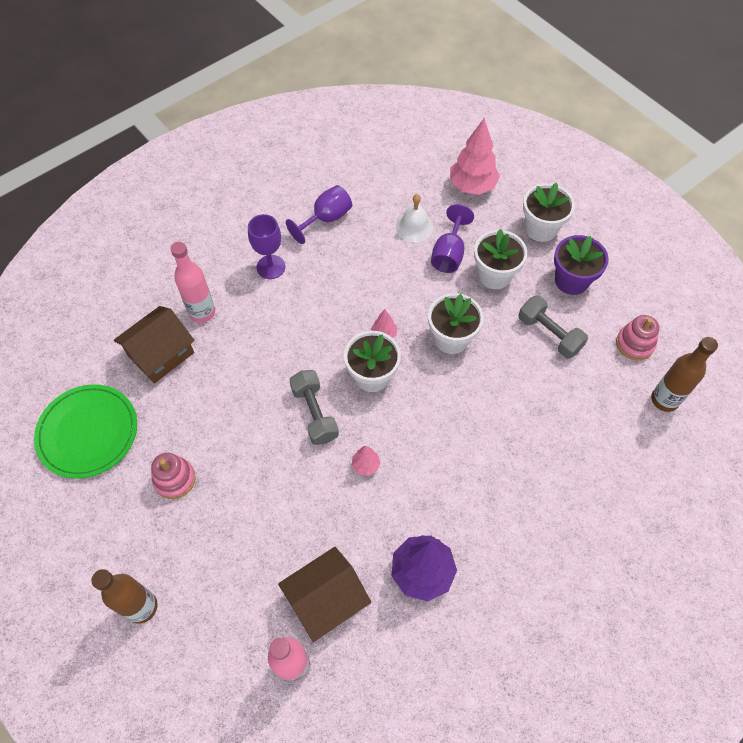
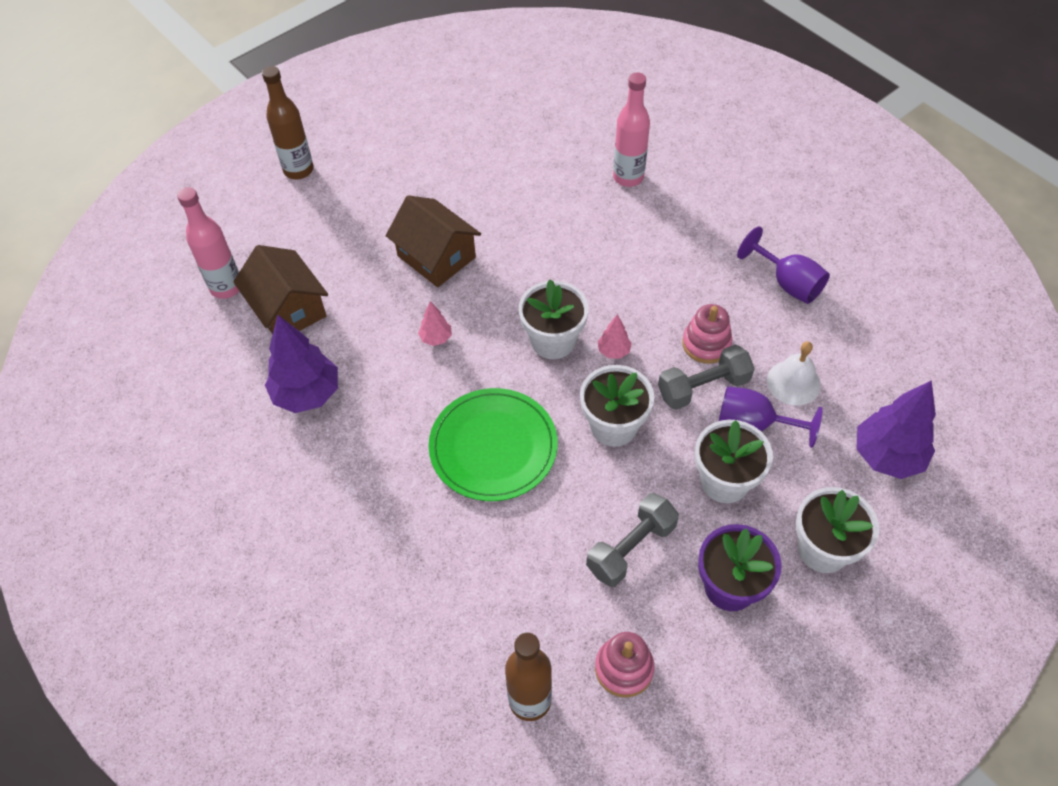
camera: 90 degrees right, 5 degrees down
(88, 432) = (477, 108): green plate -> green plate (493, 447)
(161, 354) = (571, 149): brown house -> brown house (436, 256)
(174, 479) = (425, 178): pink stacking toy -> pink stacking toy (706, 344)
(271, 267) = (701, 233): purple goblet -> none
(314, 413) = (501, 287): grey dumbbell -> grey dumbbell (703, 387)
(472, 186) = (887, 456): pink tree -> purple tree

